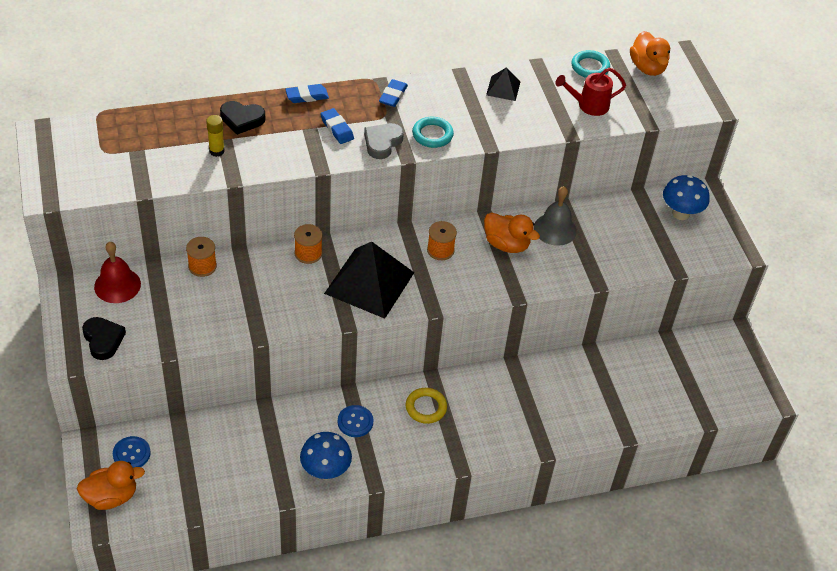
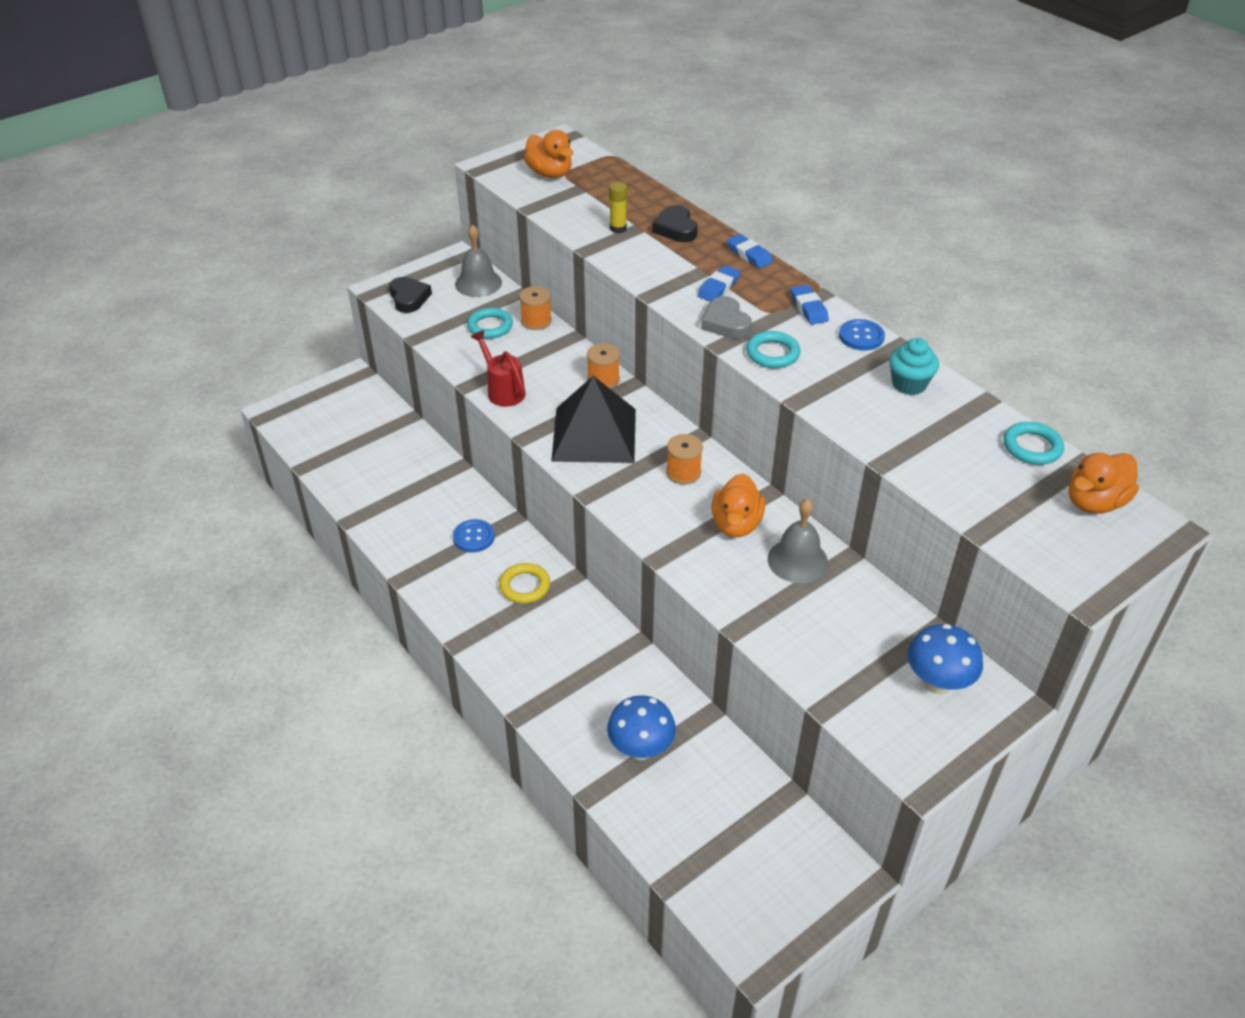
camera: 70 degrees right, 5 degrees down
(103, 340) = (409, 298): black heart -> black heart turned 60 degrees counterclockwise
(111, 497) = (304, 410): orange duck -> orange duck (550, 173)
(117, 285) = (478, 283): red bell -> grey bell
(131, 454) = (356, 404): blue button -> blue button (861, 336)
(188, 298) = (490, 326): none -> turquoise ring
(325, 471) = (399, 536): blue mushroom -> blue mushroom (641, 749)
(382, 143) = (725, 323): grey heart -> grey heart turned 120 degrees counterclockwise
(393, 96) = (808, 308): blue eraser -> blue eraser turned 75 degrees clockwise
(503, 88) = (909, 384): black pyramid -> turquoise cupcake
(588, 105) = (955, 465): red watering can -> red watering can (503, 390)

